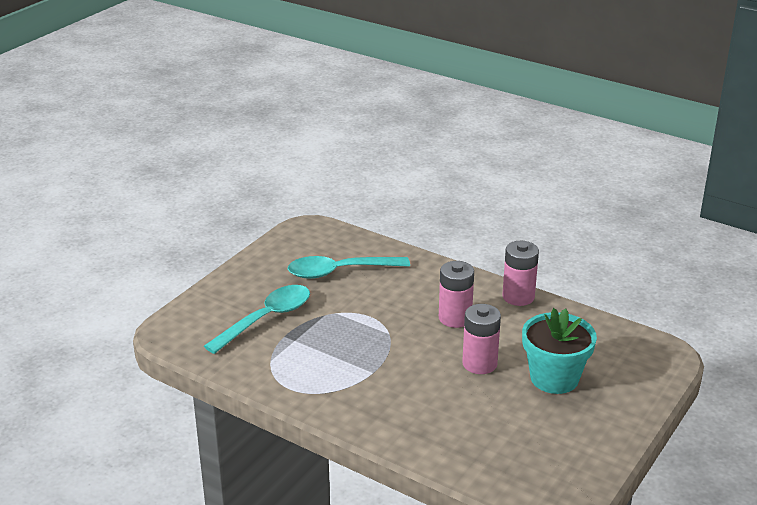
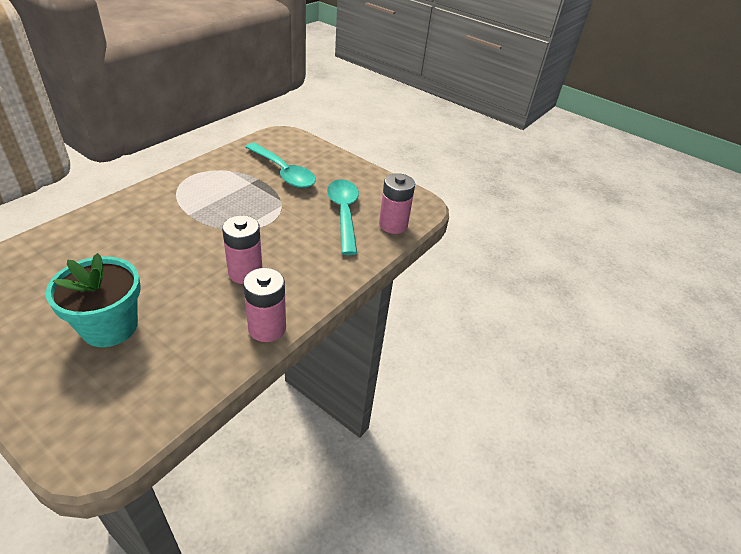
camera: 90 degrees right, 10 degrees up
(479, 364) = (164, 277): pink battery -> pink battery (393, 225)

